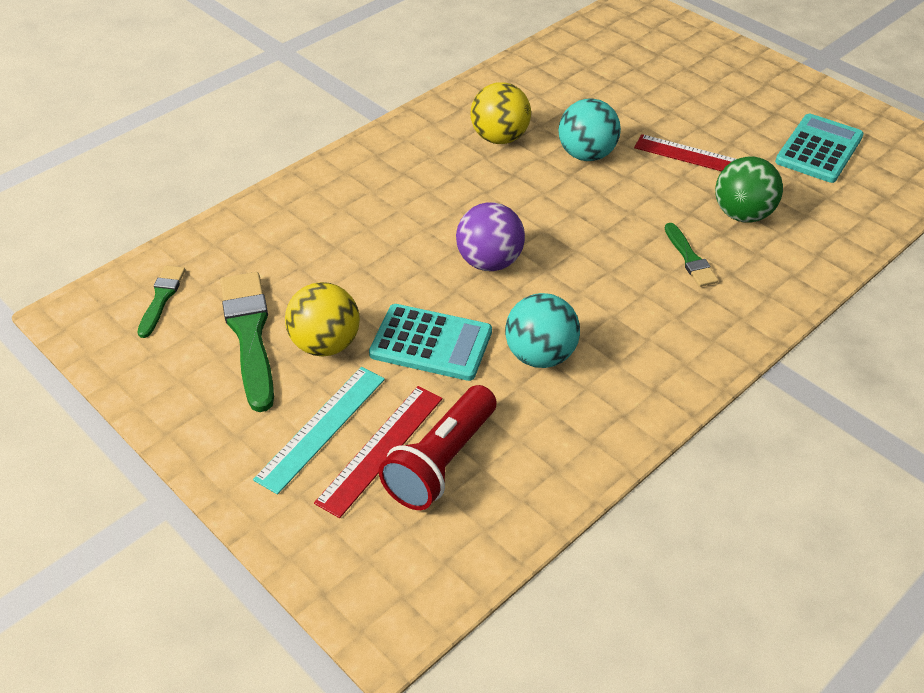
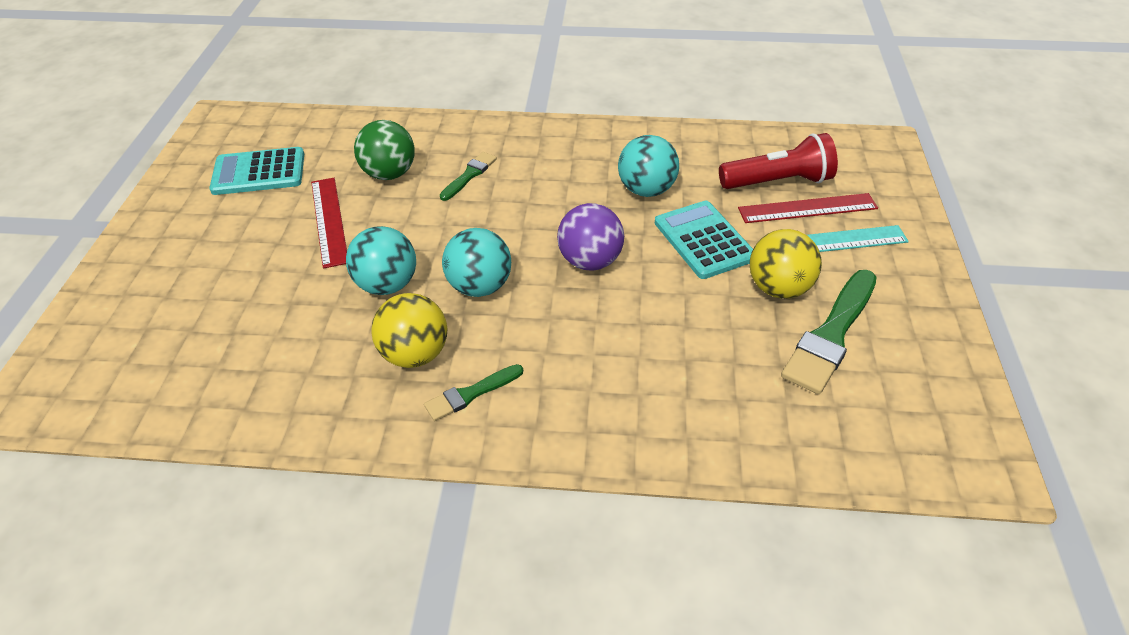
camera: 130 degrees left, 0 degrees up
(161, 298) = (886, 422): green brush -> green brush (471, 394)
(531, 194) = (480, 286): none -> turquoise ball

